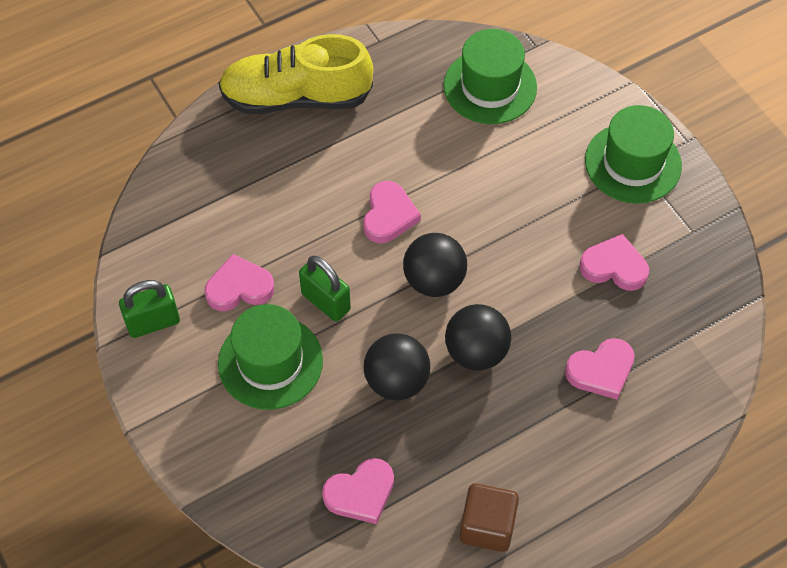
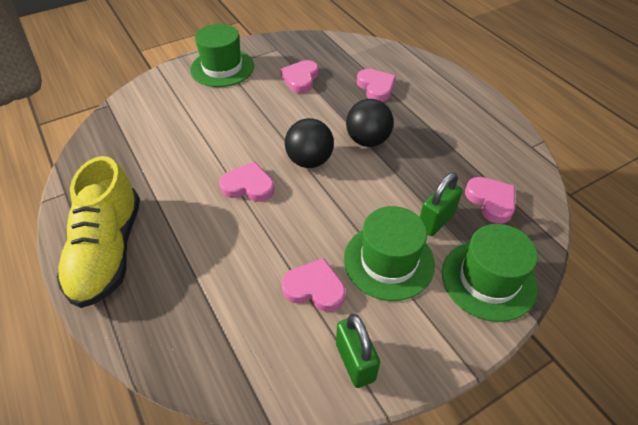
camera: 90 degrees left, 10 degrees down
(239, 287) = (314, 288): pink heart -> pink heart turned 120 degrees clockwise
(326, 301) = (328, 224): green padlock -> green padlock (435, 221)
(396, 381) = (396, 181): black ball -> none
(487, 526) = (495, 138): brown cube -> none
(490, 86) = (138, 129): green hat -> green hat (488, 279)

